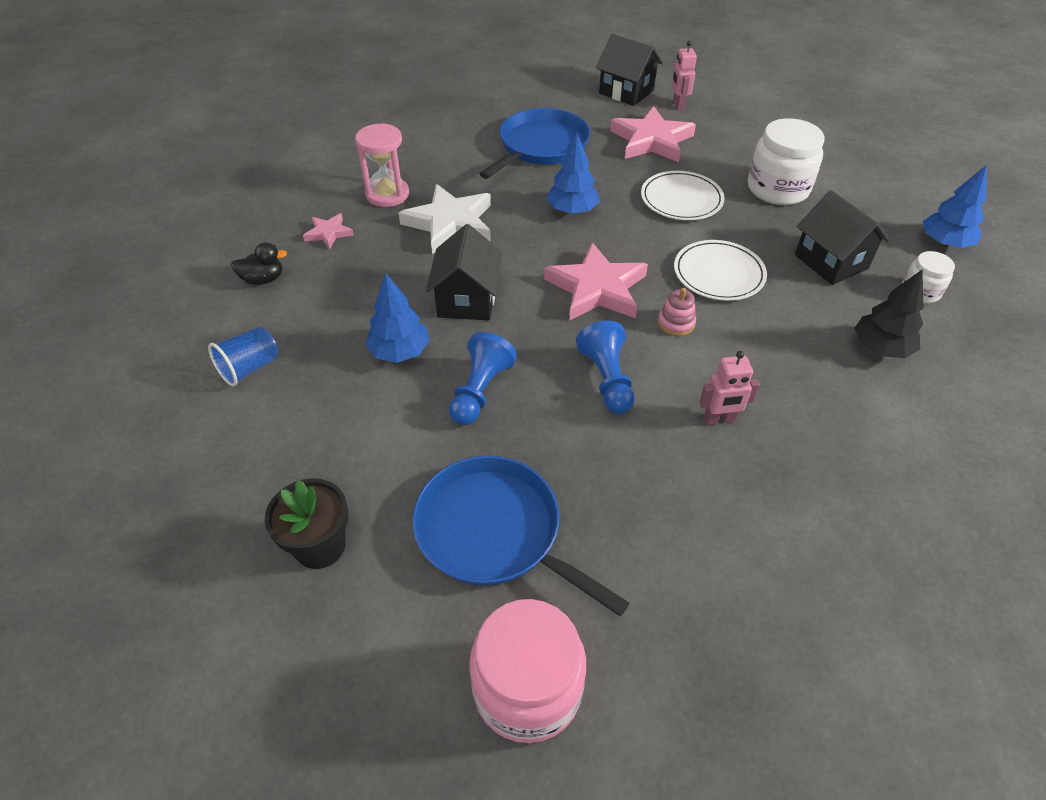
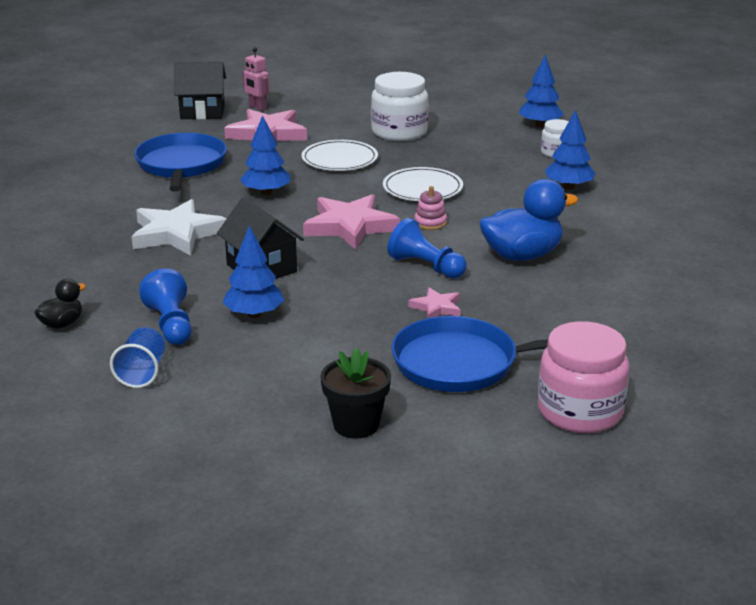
camera: 40 degrees left, 20 degrees down
(328, 233) = (75, 277): pink star -> pink star (436, 307)
(387, 194) = (90, 236): pink hourglass -> none
(480, 391) = (348, 307): blue pawn -> blue pawn (171, 325)
(719, 419) = (522, 255): pink robot -> blue duck
(831, 262) = (485, 157): black house -> none
(881, 348) = (568, 187): black tree -> blue tree

